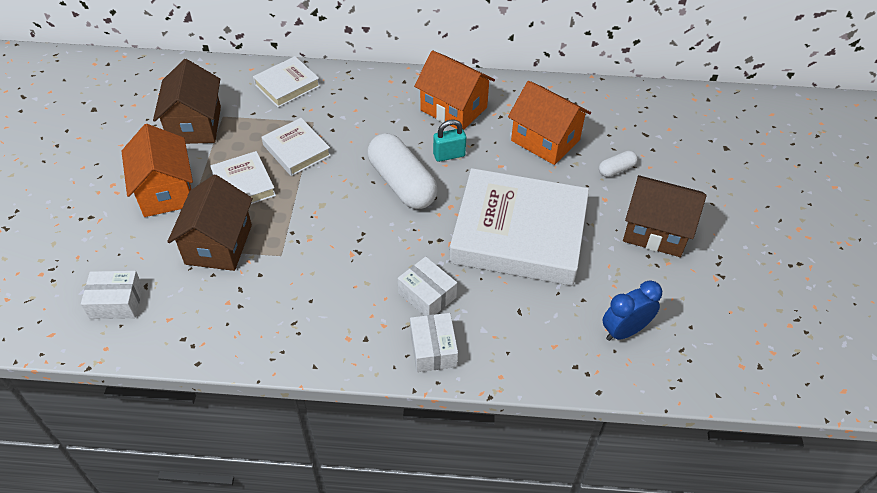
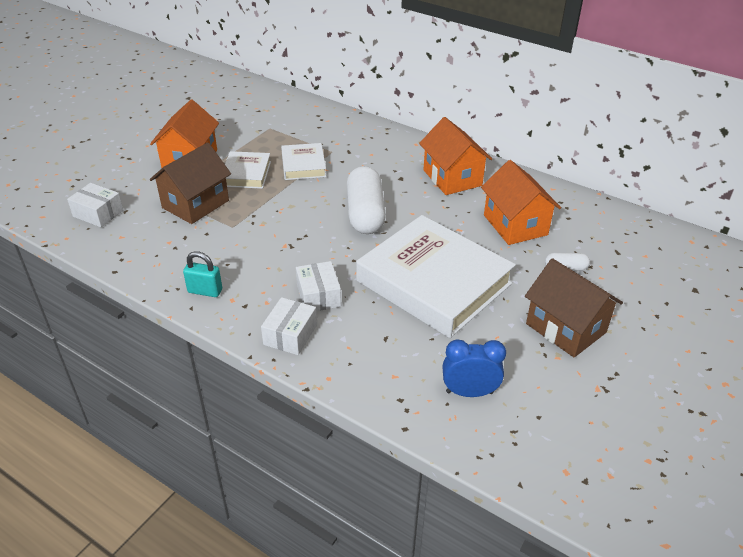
camera: 30 degrees right, 10 degrees down
(195, 125) = (245, 127): brown house -> none
(287, 85) = (333, 123): white book -> none
(449, 155) = (421, 207): turquoise padlock -> turquoise padlock (205, 291)

